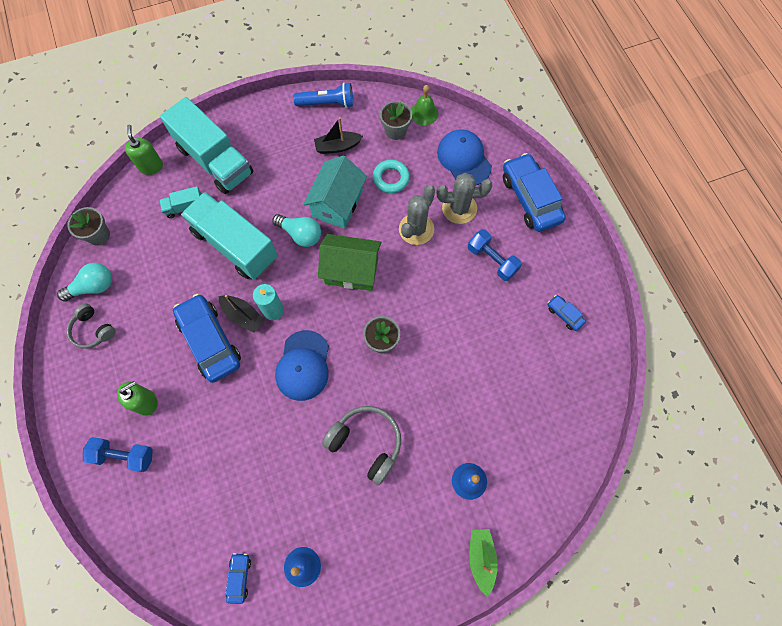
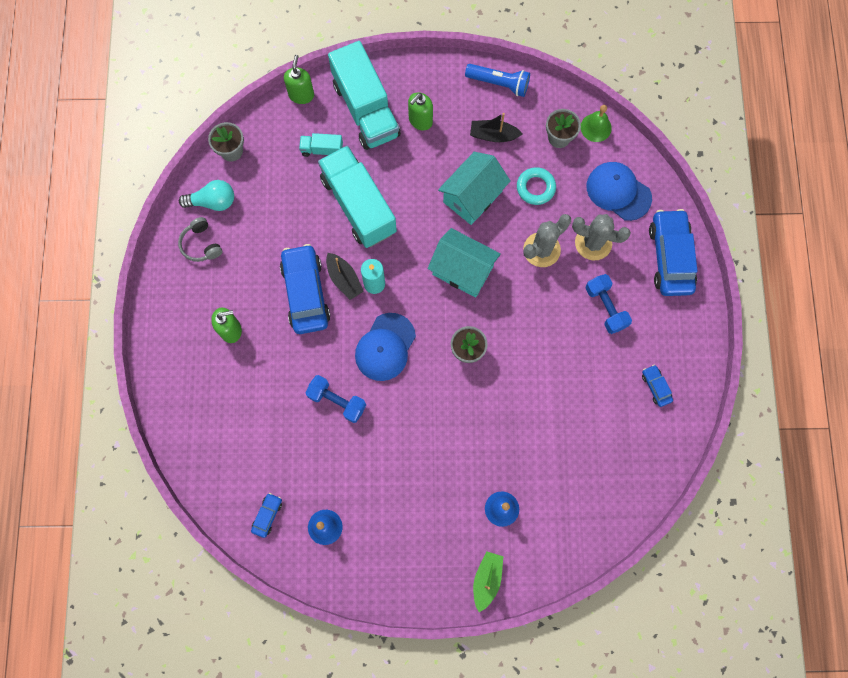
camera: 20 degrees right, 5 degrees up
(124, 456) = (197, 372): blue dumbbell -> blue dumbbell (337, 401)
(268, 154) = (420, 120): none -> green soap dispenser
(301, 234) = (425, 216): turquoise light bulb -> none
(351, 271) = (462, 270): green house -> turquoise house
(366, 443) = (419, 440): grey headphones -> none
(464, 159) = (618, 192): blue cap -> blue cap turned 45 degrees counterclockwise

